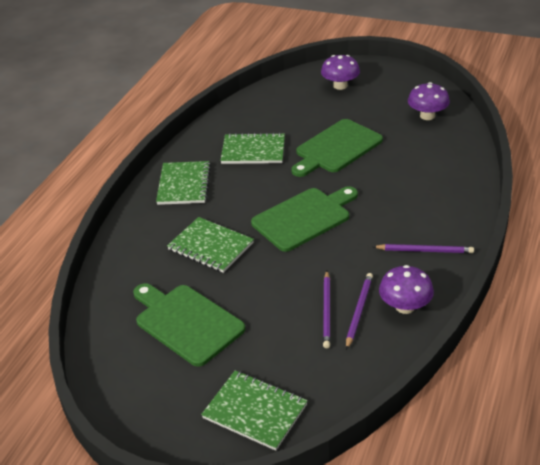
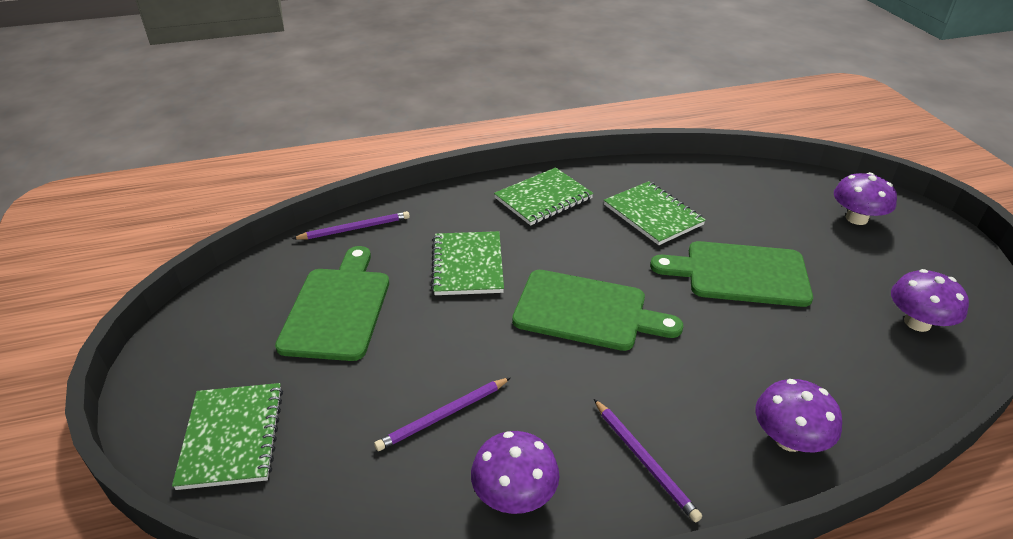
camera: 50 degrees right, 0 degrees up
(359, 311) = (467, 448): purple pencil -> purple pencil (355, 228)
(455, 197) = (789, 439): none -> purple mushroom

